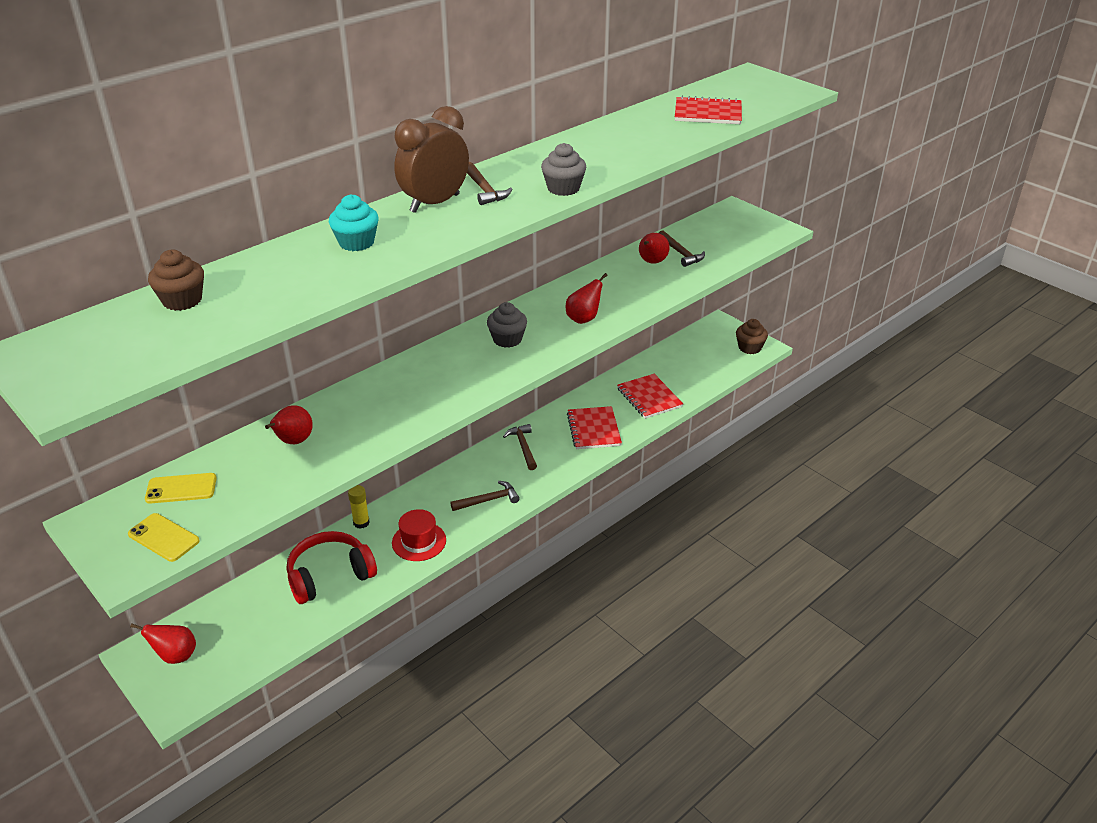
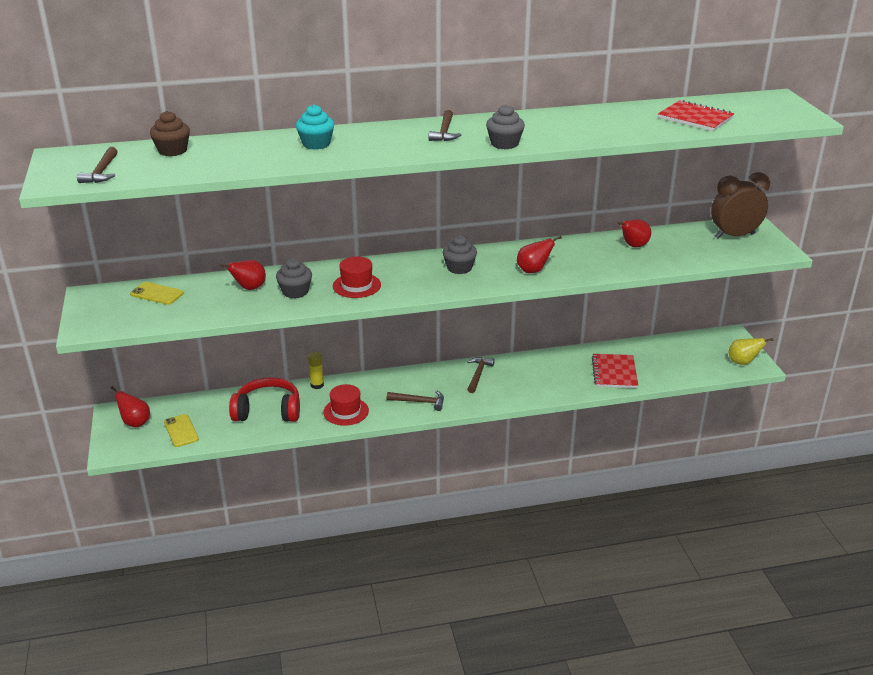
camera: 30 degrees right, 5 degrees down
(163, 537) = (121, 318): yellow phone -> yellow phone (181, 431)
(353, 427) = (295, 292): none -> grey cupcake
(416, 396) = (356, 285): none -> red hat
(434, 203) = (398, 133): brown clock -> brown clock (734, 236)
(594, 429) = (546, 381): red notebook -> none
(681, 253) = (666, 246): brown hammer -> brown hammer (102, 172)
(749, 347) = (742, 362): brown cupcake -> yellow pear

